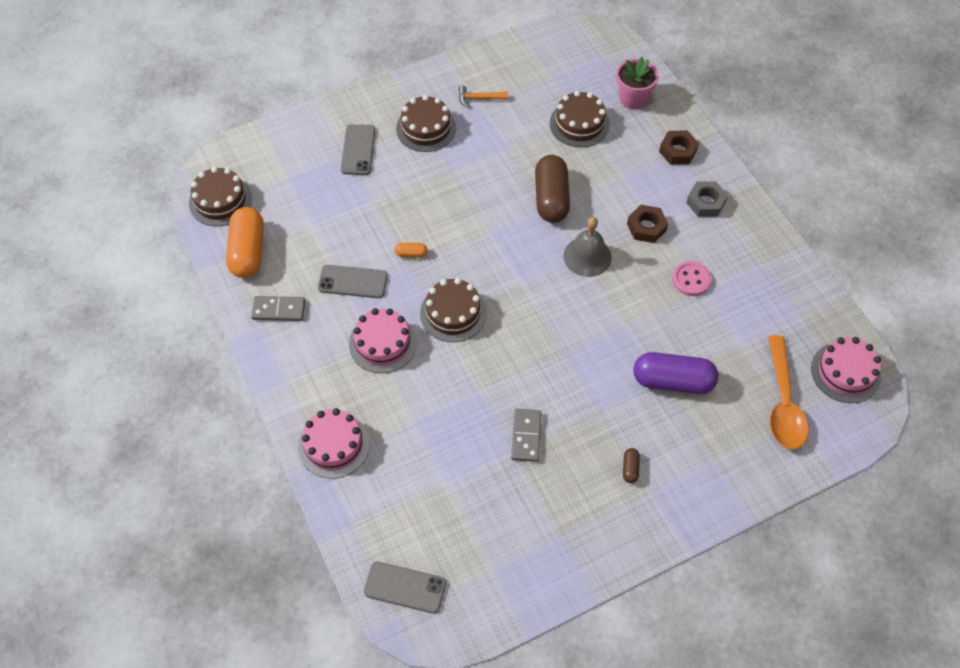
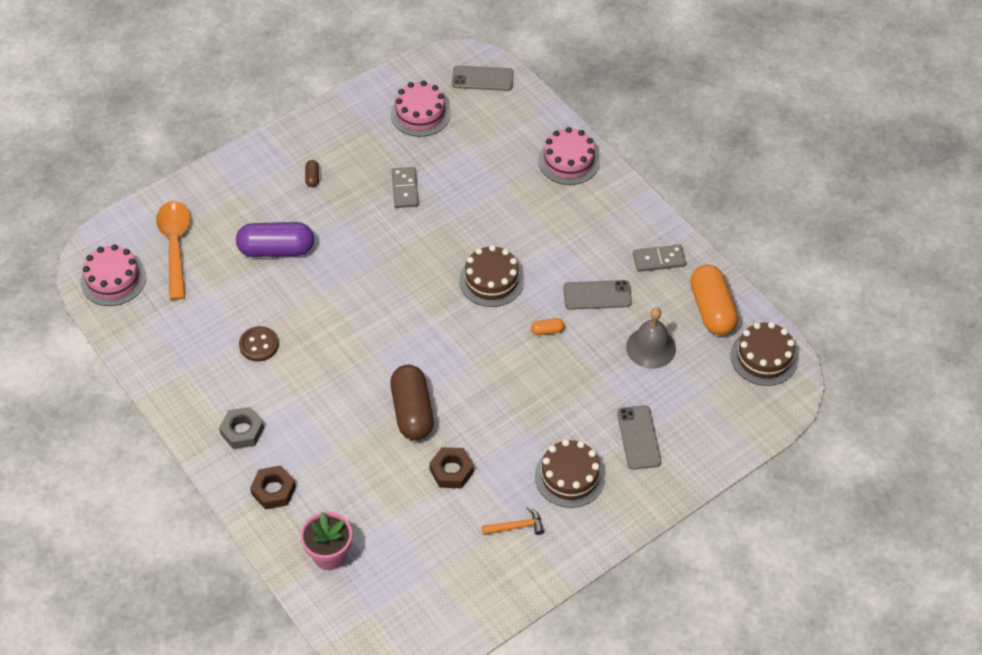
camera: 170 degrees right, 5 degrees down
(382, 343) = (551, 245): pink cake -> pink cake (420, 114)
(579, 124) = (391, 509): brown cake -> none
(587, 256) = (366, 353): grey bell -> grey bell (651, 347)
(646, 227) = (306, 393): brown nut -> brown nut (451, 471)
(691, 280) = (259, 345): pink button -> brown button

